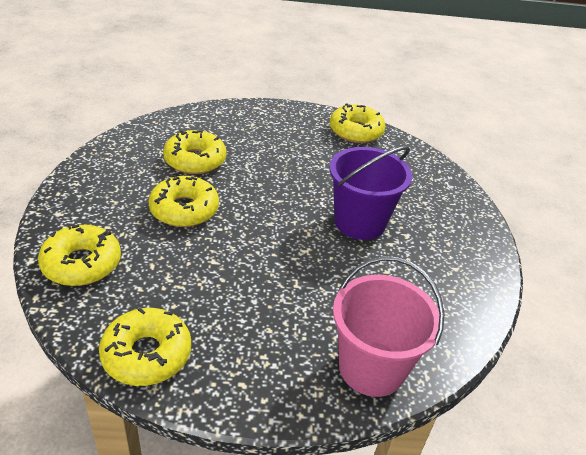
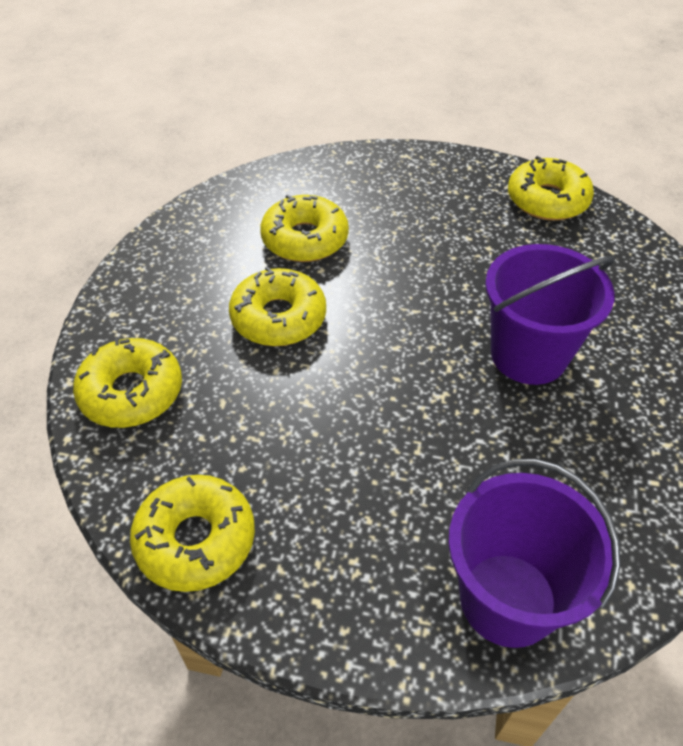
camera: 15 degrees right, 10 degrees up
(371, 368) = (508, 599): pink bucket -> purple bucket

